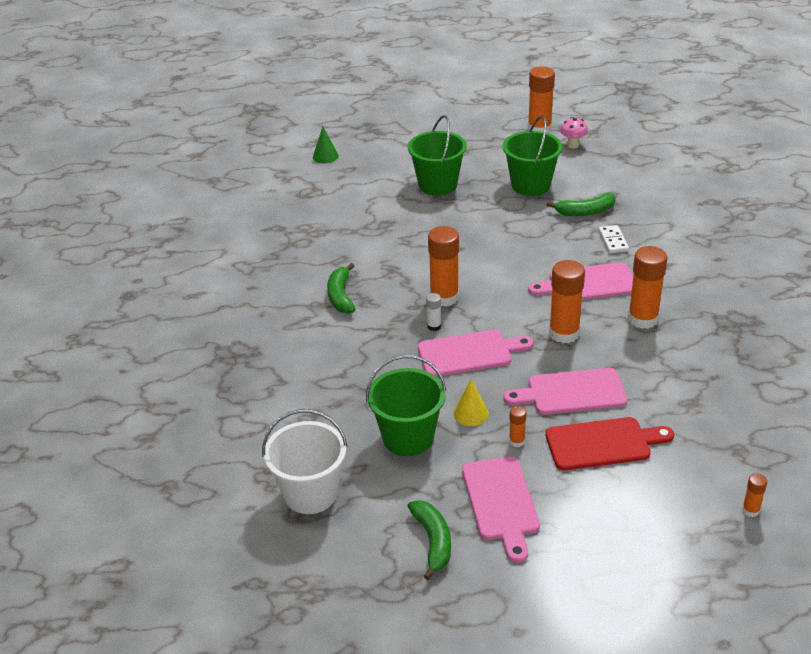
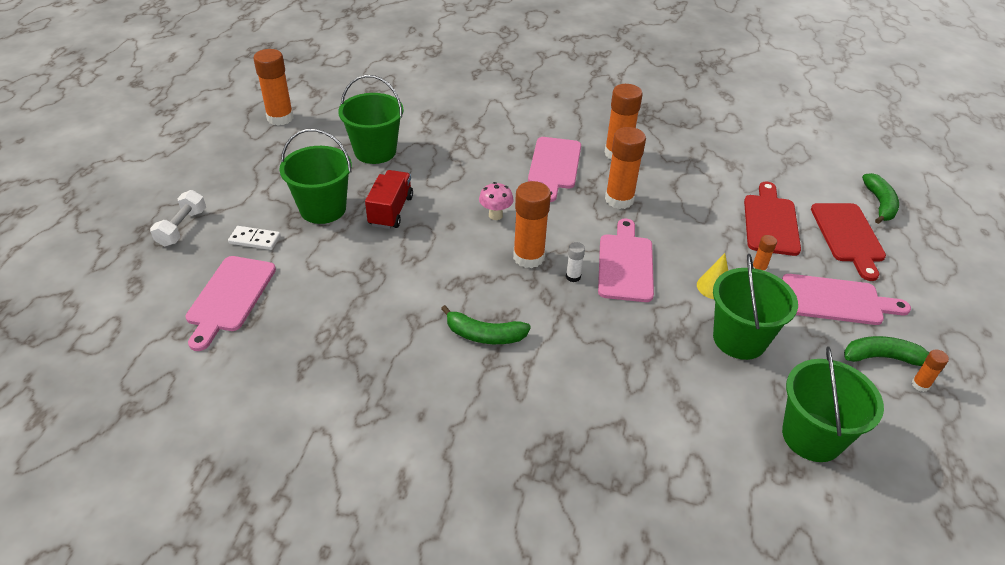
camera: 75 degrees left, 5 degrees up
(310, 493) = (812, 436): white bucket -> green bucket
(325, 156) = (179, 281): green cone -> none
(378, 138) = (182, 228): none -> white dumbbell
(457, 215) = (391, 211): none -> red truck
(571, 393) = (702, 219): pink cutting board -> pink cutting board (230, 297)
(573, 145) = (328, 109): pink mushroom -> pink mushroom (495, 215)
(585, 212) = (444, 135): green banana -> green banana (879, 204)
(613, 241) = (499, 134): white domino -> white domino (255, 240)
(621, 509) = (848, 236): none -> red cutting board
(750, 510) = (853, 177): orange glue stick -> orange glue stick (920, 385)

